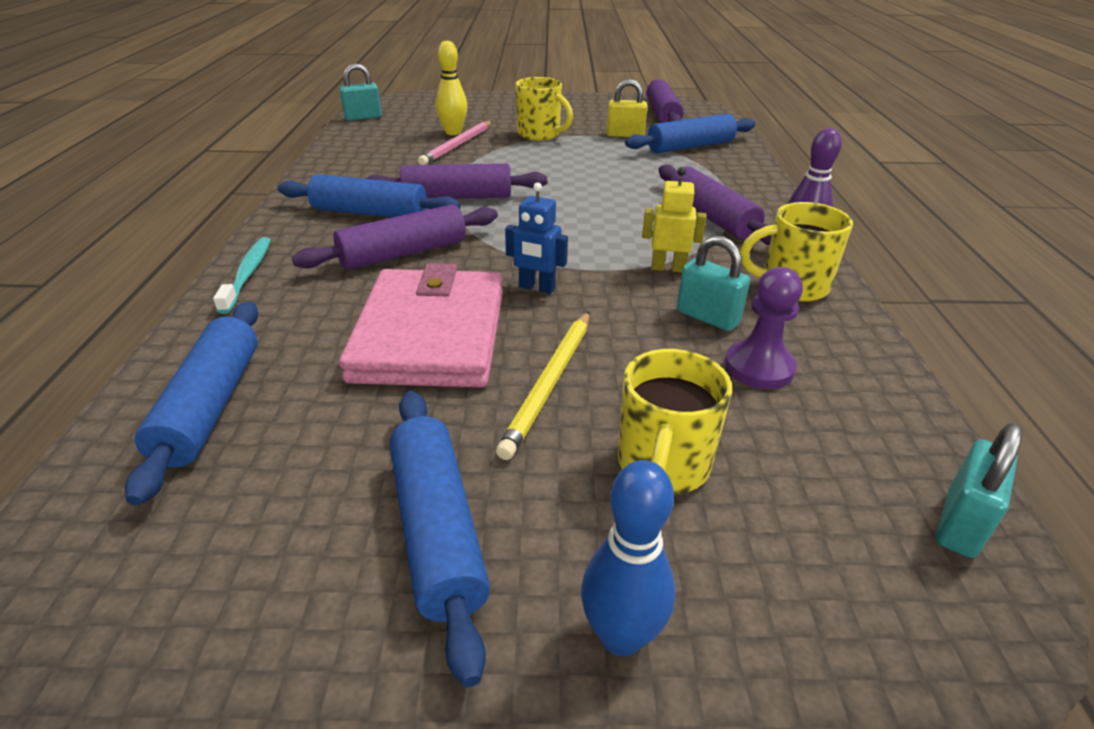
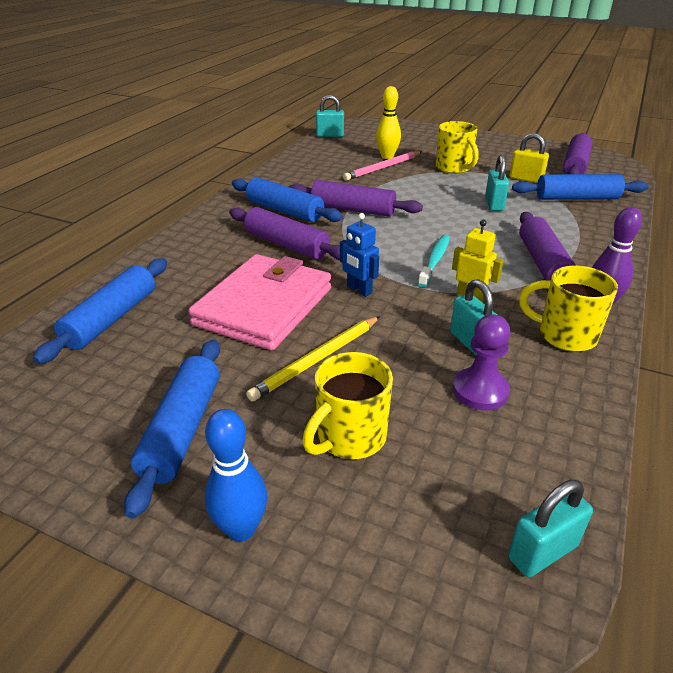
camera: 25 degrees right, 0 degrees up
(248, 274) = (183, 239): turquoise toothbrush -> turquoise toothbrush (435, 260)
(403, 253) = (286, 245): purple rolling pin -> purple rolling pin turned 45 degrees clockwise
(613, 165) = (494, 204): none -> turquoise padlock

